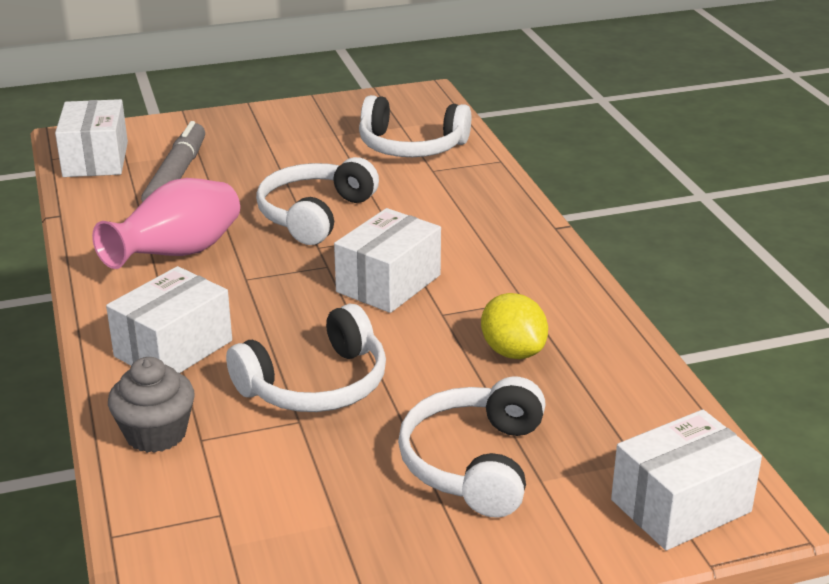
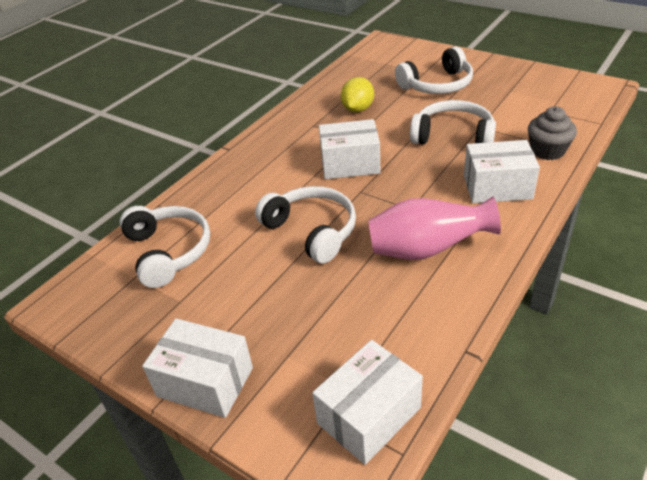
camera: 125 degrees left, 10 degrees up
(176, 176) = (337, 335): grey marker -> none
(314, 215) = (312, 231): white headphones -> white headphones turned 120 degrees counterclockwise
(681, 506) = (397, 49): white box -> white box (205, 382)

